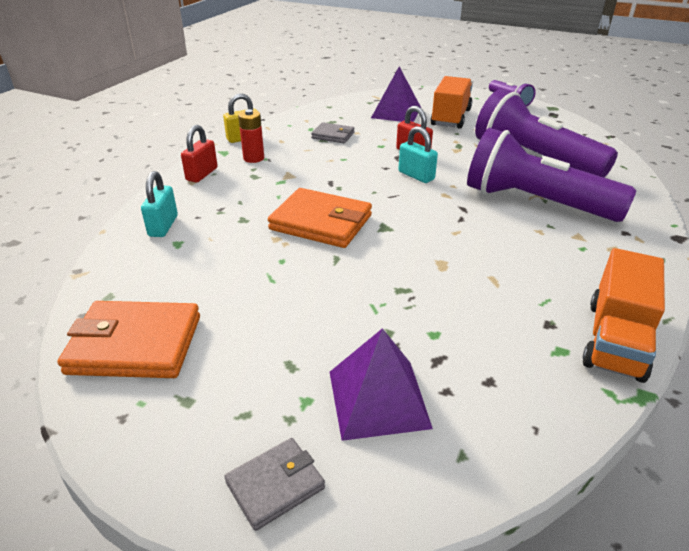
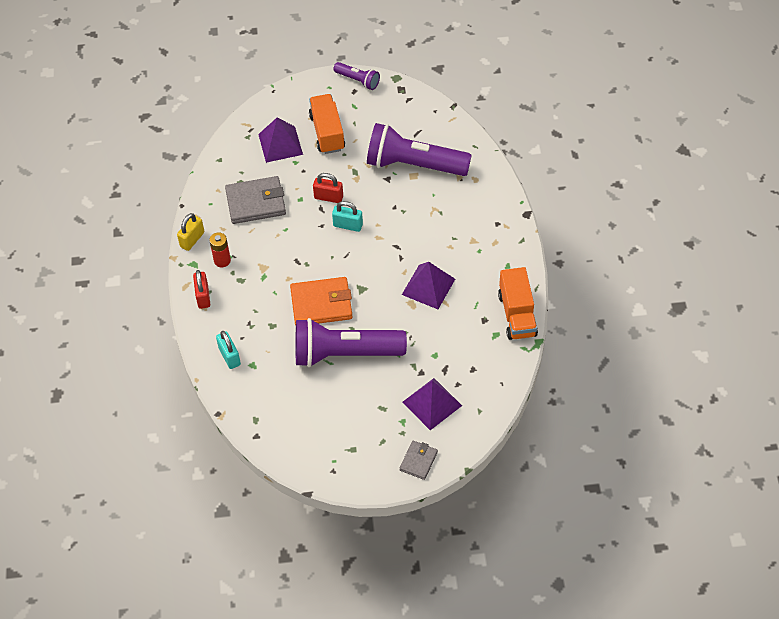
camera: 30 degrees left, 20 degrees up
(135, 344) = (301, 437): orange wallet -> none
(333, 135) = (256, 202): grey wallet -> grey wallet, size x1.79
(480, 256) = (428, 286): none -> purple pyramid
(535, 202) = (436, 218): purple flashlight -> purple flashlight (345, 353)

